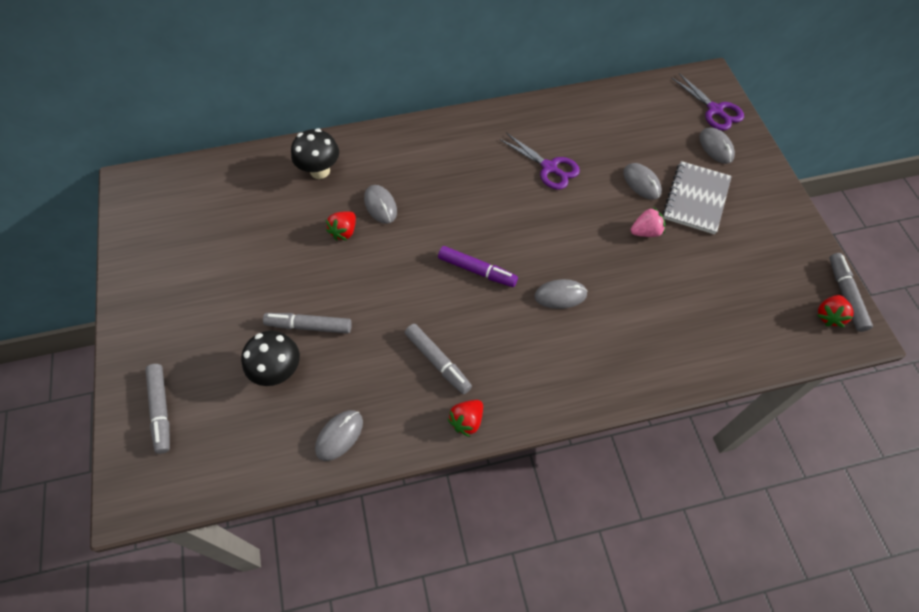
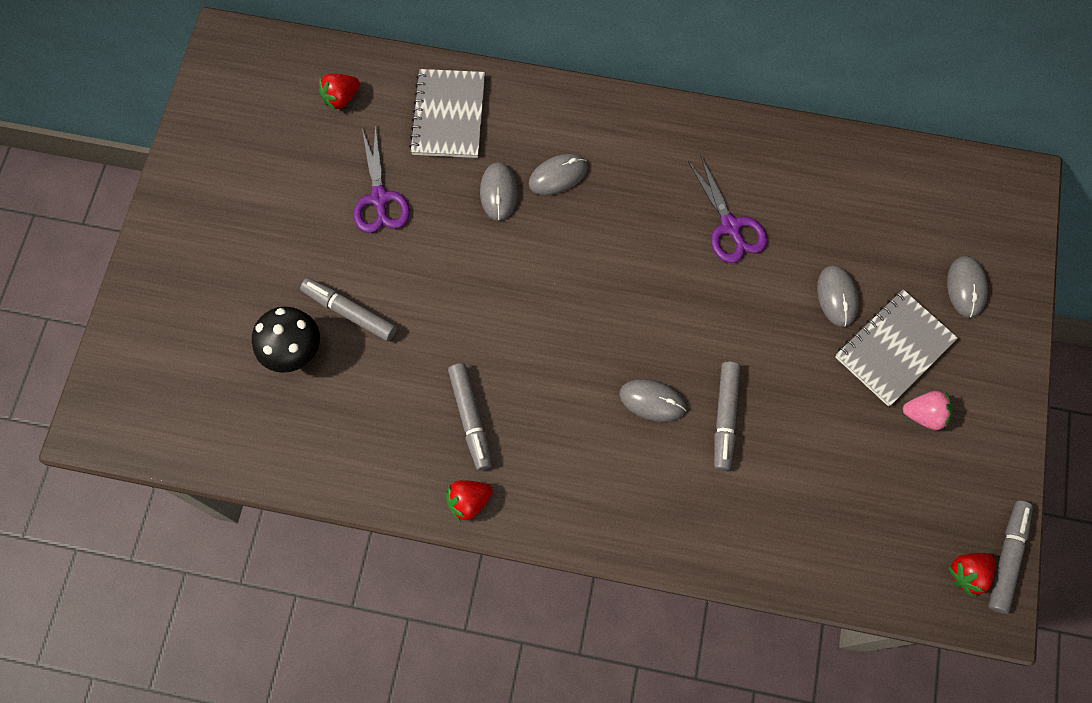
camera: 25 degrees right, 10 degrees up
(161, 410) = (158, 341): grey marker -> grey marker (724, 418)
(320, 171) = (449, 115): black mushroom -> grey notebook
(339, 435) = (326, 454): grey mouse -> grey mouse (558, 176)
(344, 232) = (440, 209): red strawberry -> red strawberry (341, 98)
(477, 270) = (570, 327): purple marker -> none
(645, 232) = (803, 365): pink strawberry -> pink strawberry (924, 414)
(715, 110) = (998, 233): purple scissors -> purple scissors (379, 198)

